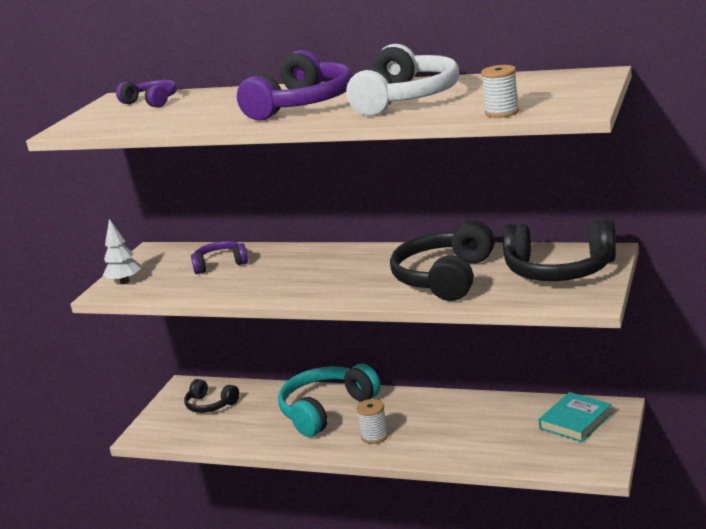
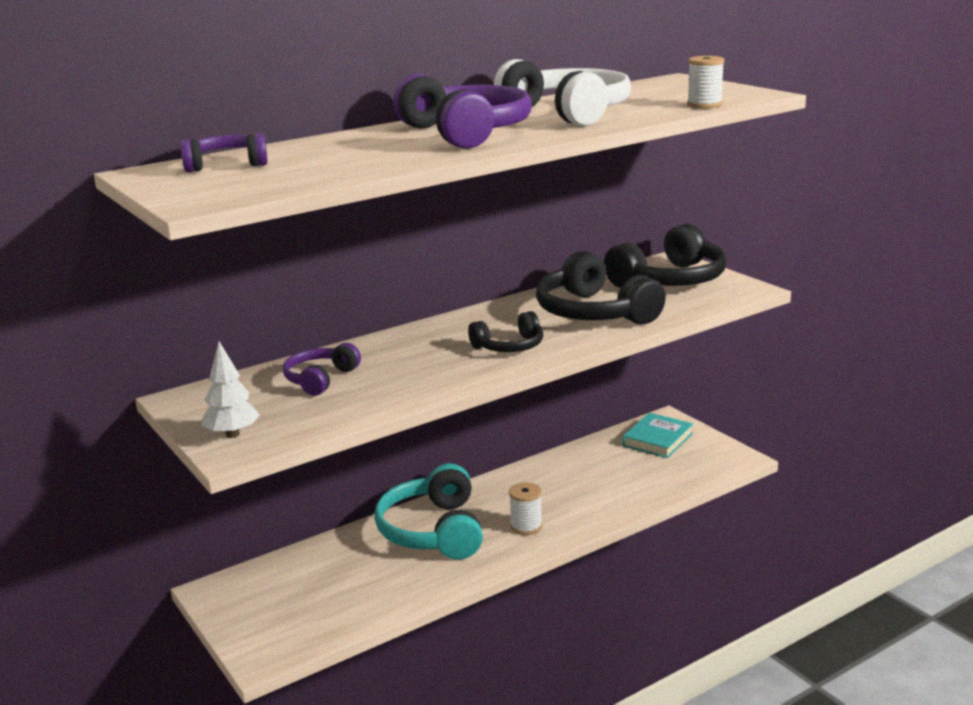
camera: 55 degrees left, 0 degrees up
(210, 405) = (289, 589): black headphones -> black headphones (509, 346)
(575, 421) = (657, 439): turquoise book -> turquoise book turned 45 degrees clockwise

